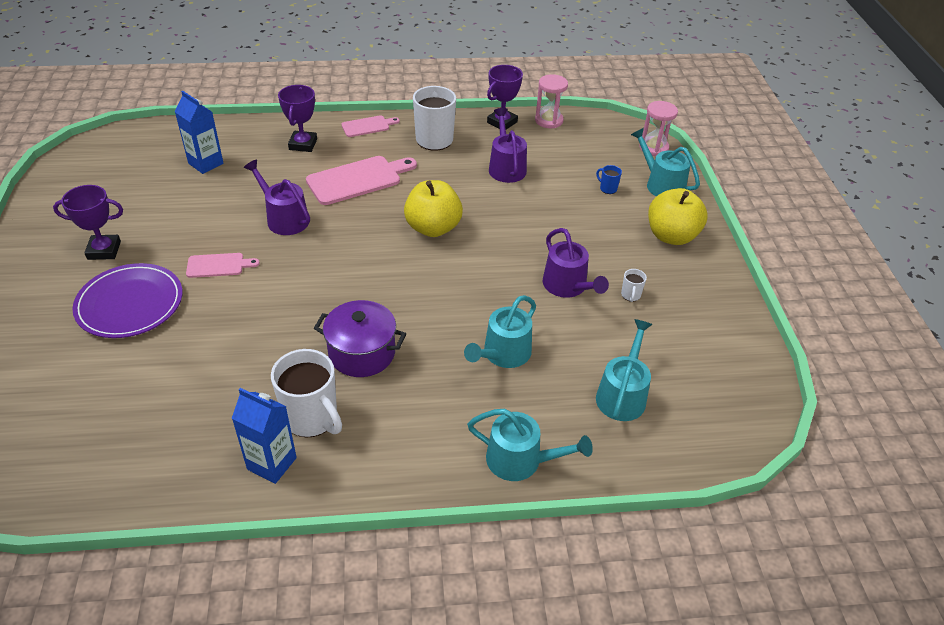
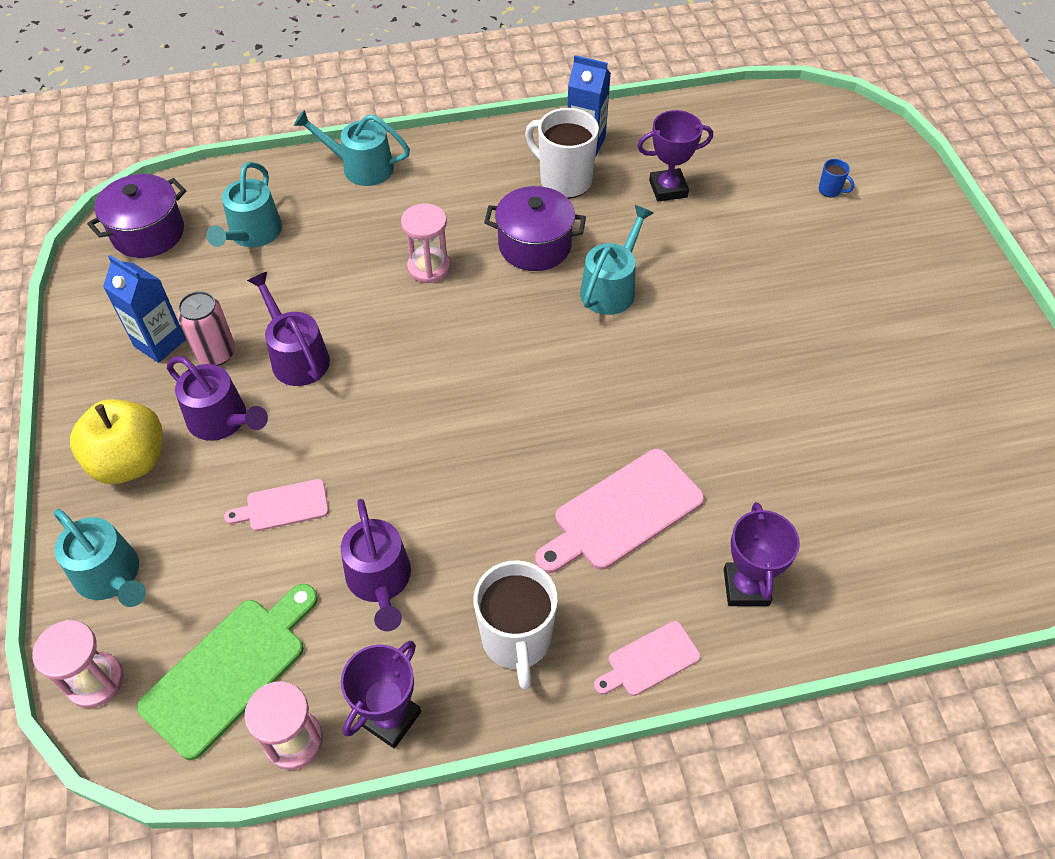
camera: 175 degrees right, 10 degrees up
(104, 250) = (903, 335): purple trophy -> purple trophy (668, 189)
(130, 304) = (817, 270): purple plate -> none
(206, 163) = (879, 514): blue carton -> blue carton (160, 343)
(218, 265) = (748, 332): pink cutting board -> pink cutting board (283, 506)
(284, 218) = (701, 417): purple watering can -> purple watering can (222, 420)
(433, 228) = (485, 429): yellow apple -> none
(459, 344) = (429, 267): none -> pink hourglass
(503, 354) = (379, 262): turquoise watering can -> turquoise watering can (611, 288)
(584, 144) = (230, 670): none -> green cutting board
(607, 188) = (208, 552): blue mug -> blue mug (830, 190)
(630, 295) = (216, 353): white mug -> pink can
(723, 407) = (148, 233): none -> purple pot

